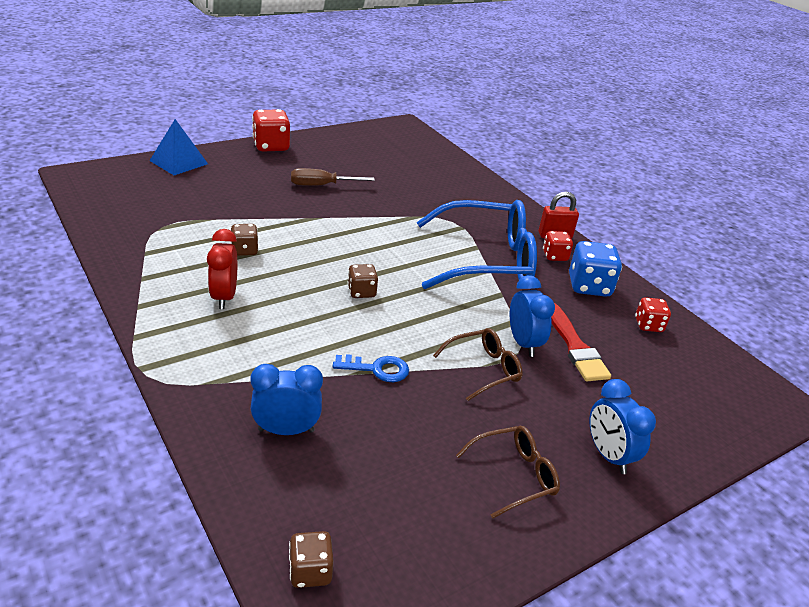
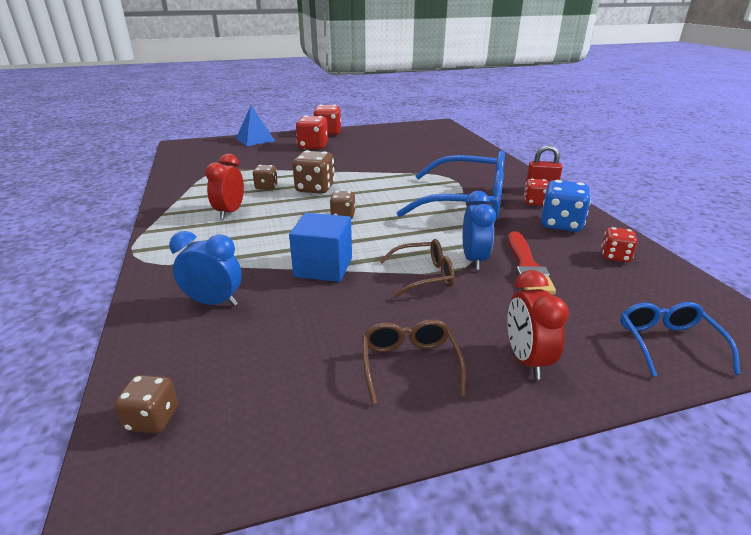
camera: 20 degrees right, 5 degrees down
(265, 173) = (313, 146): none -> red dice
(307, 250) = (315, 189): none -> brown dice
(321, 185) = (351, 154): brown screwdriver -> none
(377, 369) = (323, 267): blue key -> blue cube
(513, 476) = (410, 365): brown glasses -> brown glasses turned 90 degrees counterclockwise
(608, 455) = (526, 360): blue clock -> red clock
(712, 421) = (668, 344): none -> blue glasses

